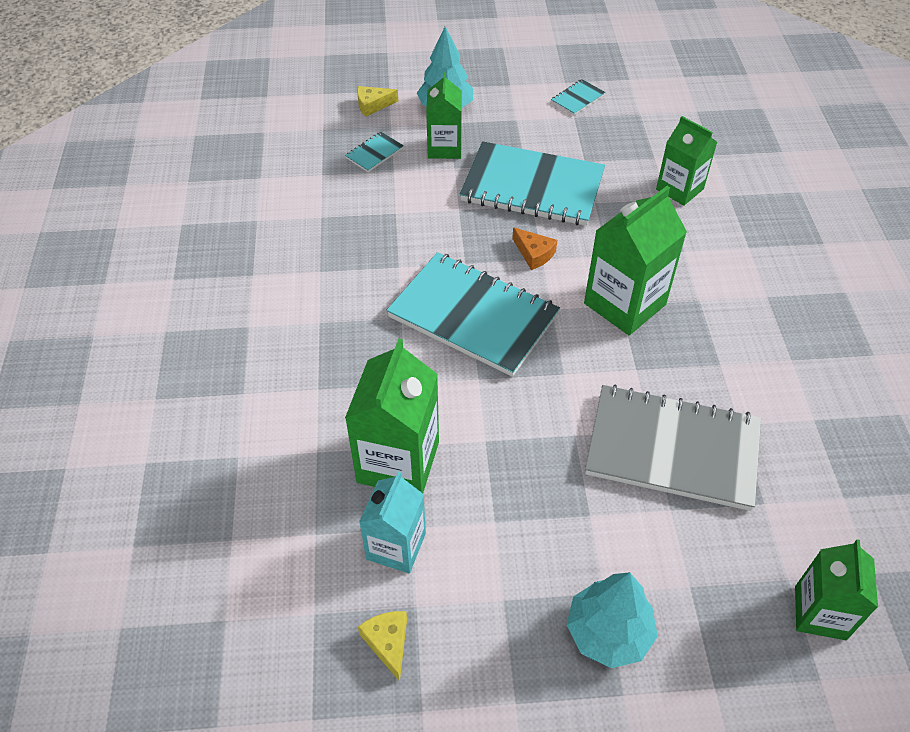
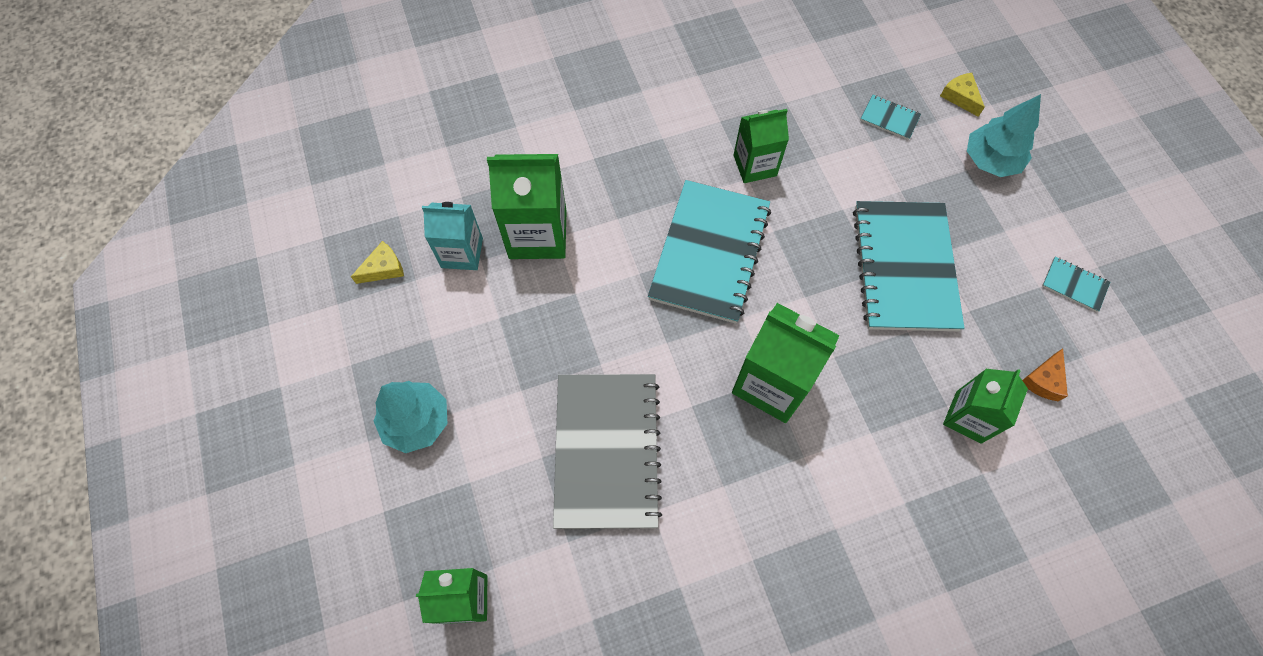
camera: 75 degrees right, 15 degrees up
(444, 148) = (926, 175): green carton -> green carton (755, 165)
(534, 254) = (809, 288): orange cheese -> orange cheese (1043, 380)

